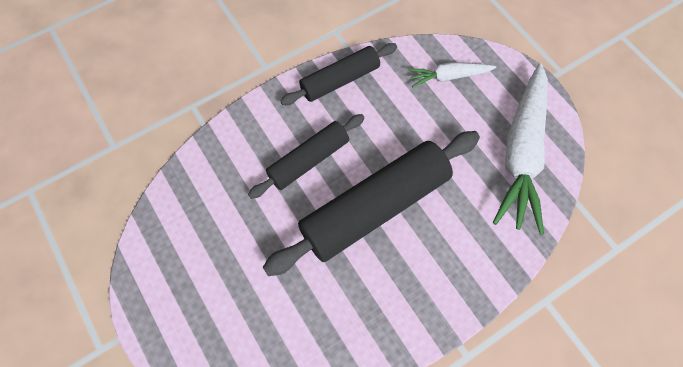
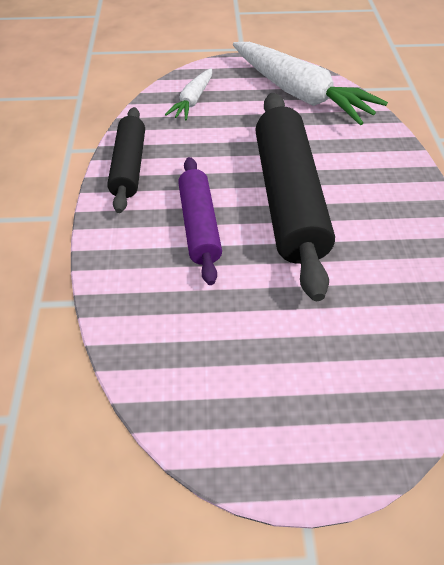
camera: 60 degrees left, 15 degrees down
(308, 160) = (199, 225): black rolling pin -> purple rolling pin

